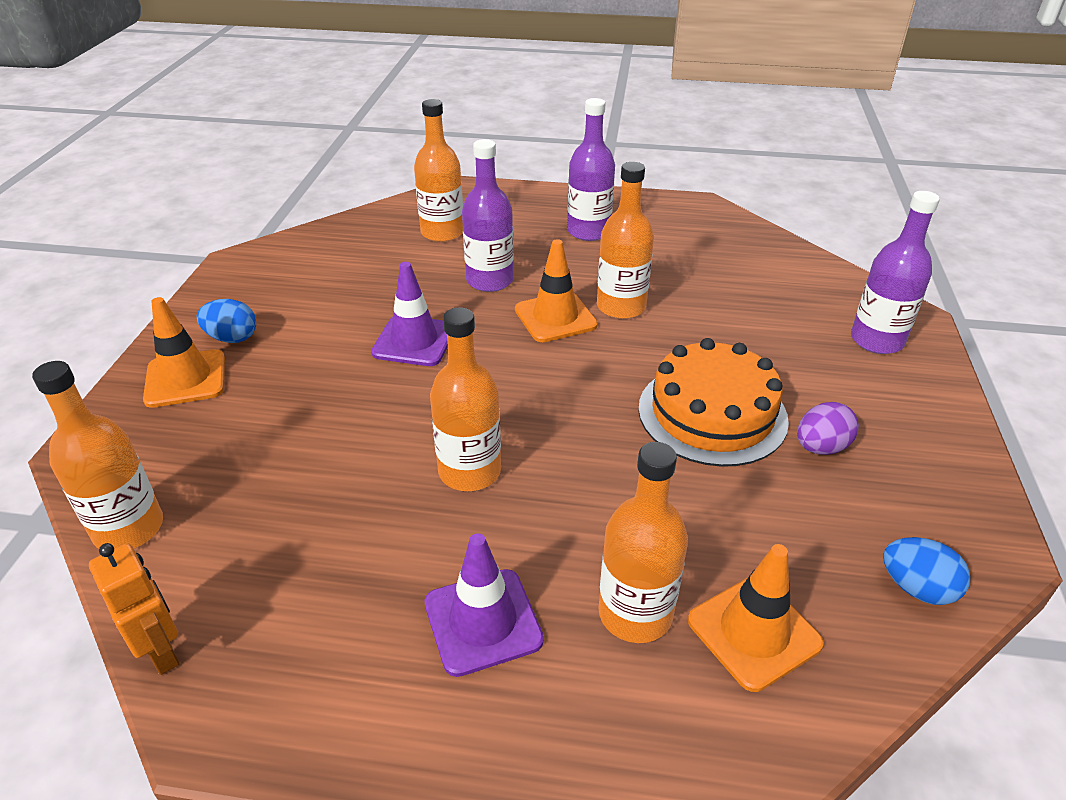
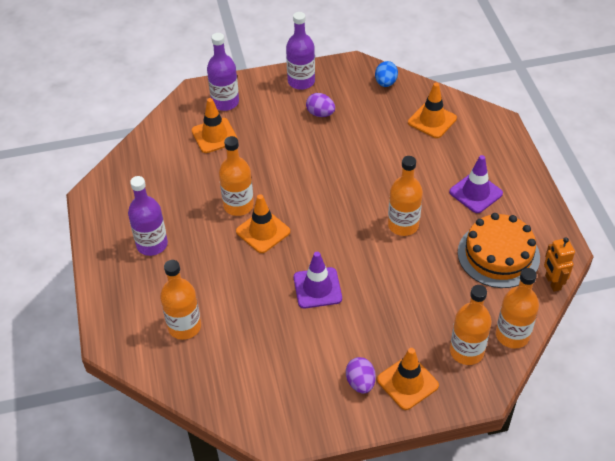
camera: 110 degrees left, 10 degrees up
(162, 652) = (552, 282): orange robot -> orange robot turned 45 degrees counterclockwise
(232, 338) = (360, 383): blue egg -> purple egg
(490, 280) = (236, 276): purple bottle -> purple bottle (301, 81)
(635, 613) = (444, 152): orange bottle -> orange bottle (466, 351)
(712, 413) = (315, 151): orange cake -> orange cake (498, 255)
(790, 314) = (214, 136): none -> orange traffic cone

